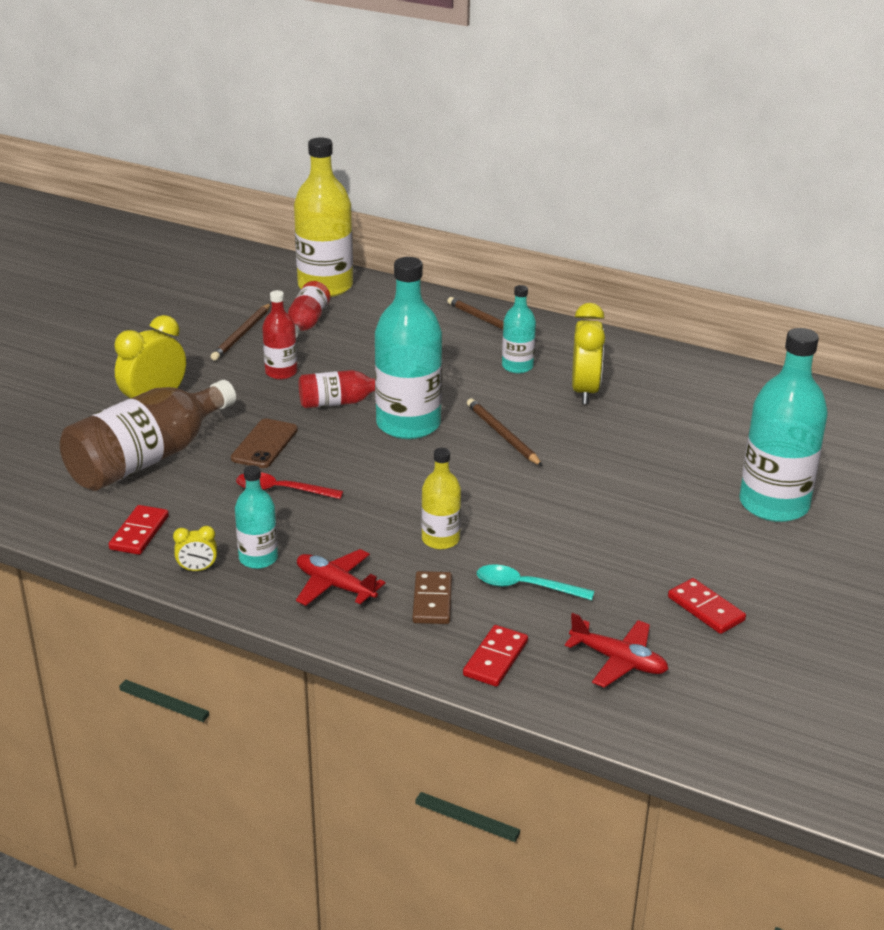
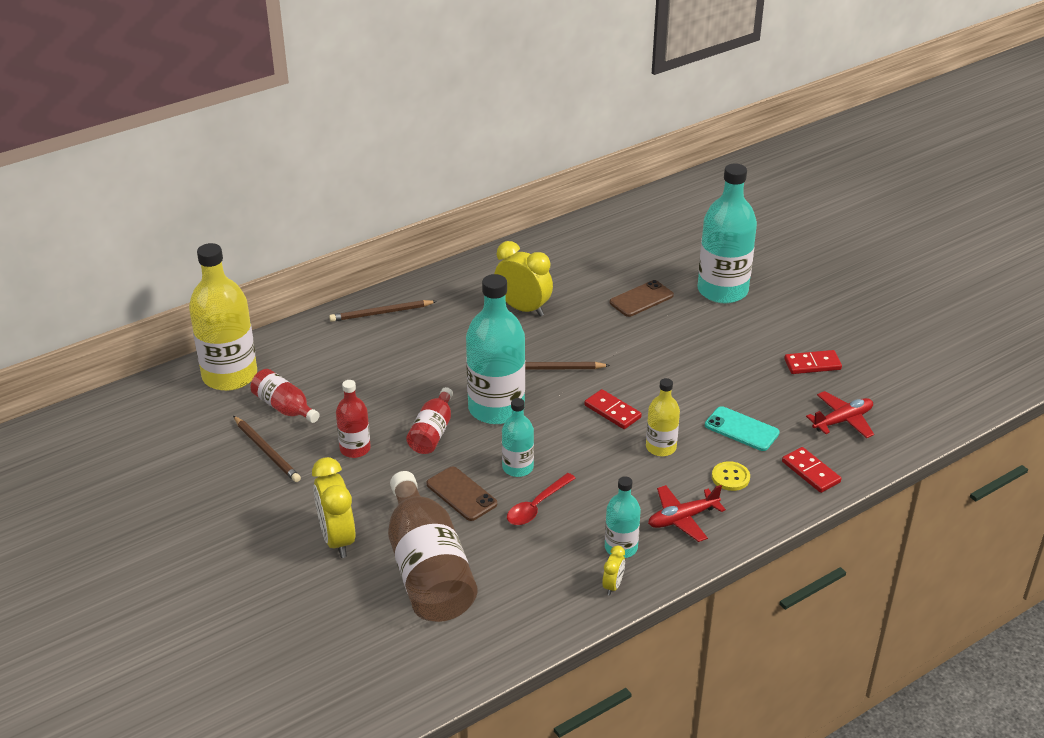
camera: 60 degrees left, 5 degrees up
(139, 533) = (538, 605): red domino -> red domino (612, 411)
(432, 601) = (730, 477): brown domino -> yellow button
(517, 366) = (460, 325): turquoise bottle -> turquoise bottle (517, 467)
(525, 586) = (741, 429): turquoise spoon -> turquoise phone
(688, 455) = (641, 299): none -> brown phone

